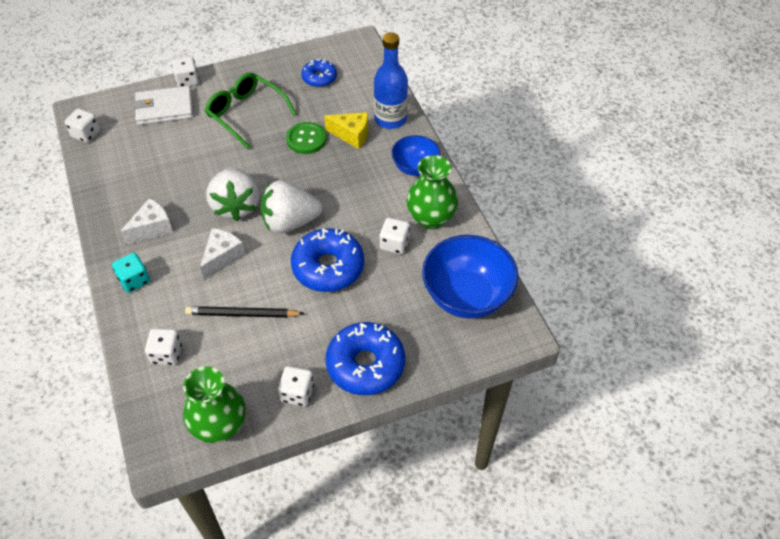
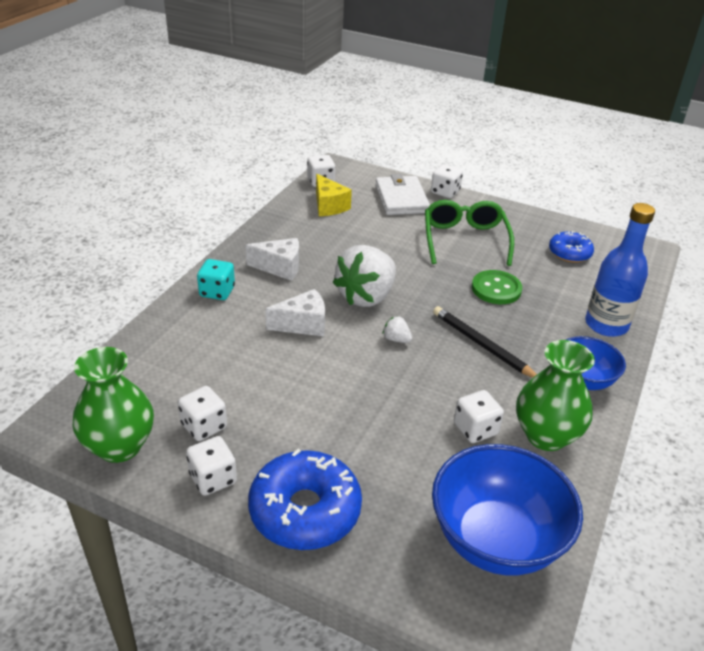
camera: 45 degrees right, 15 degrees down
(164, 108) = (401, 199): white wallet -> white wallet turned 45 degrees clockwise
(167, 354) = (163, 359): white dice -> white dice (204, 426)
(242, 314) = (259, 377): black pencil -> black pencil (482, 345)
(290, 222) = (396, 339): white strawberry -> white strawberry, size x0.40
(328, 267) = (383, 399): blue donut -> none
(352, 135) = (546, 313): yellow cheese -> yellow cheese (329, 206)

